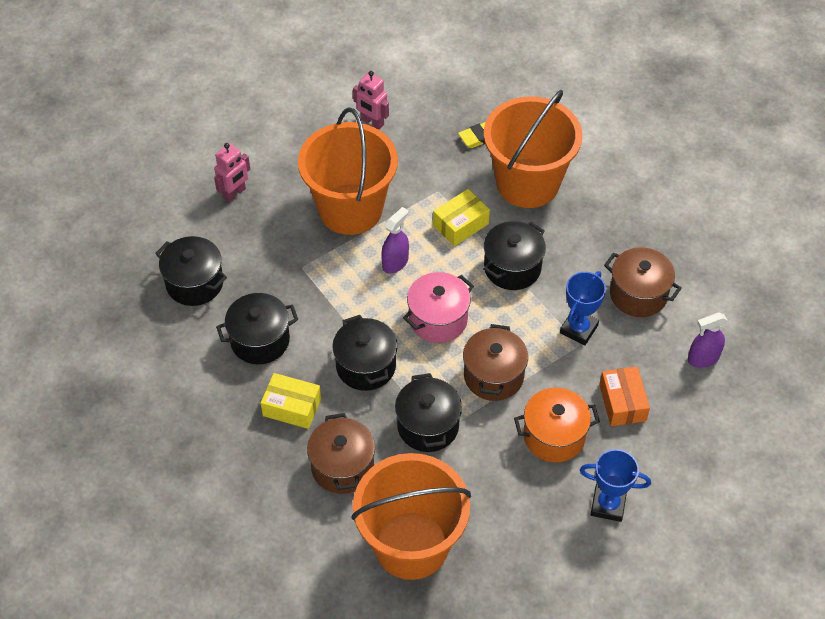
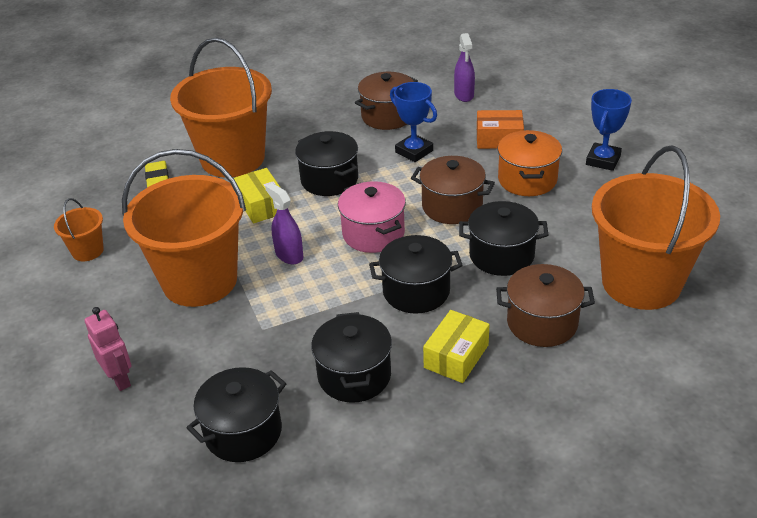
camera: 75 degrees left, 15 degrees down
(372, 122) = (87, 251): pink robot -> orange bucket

